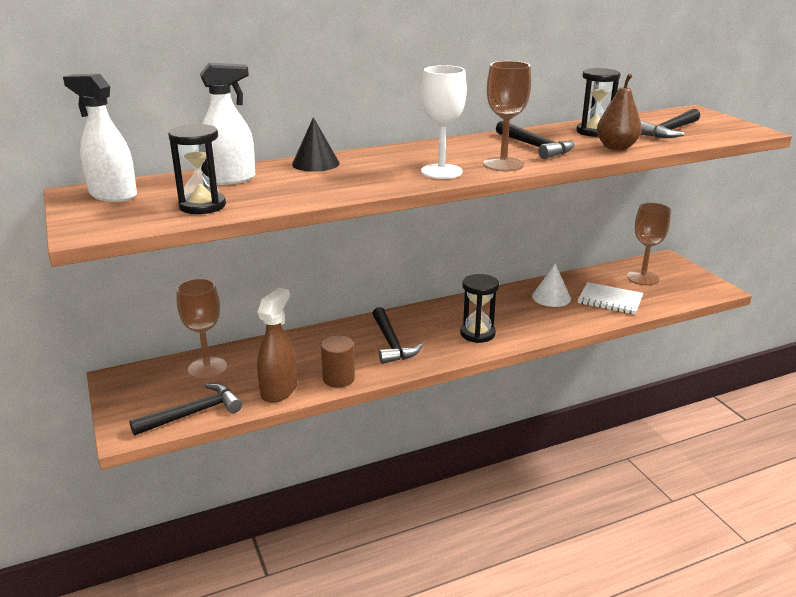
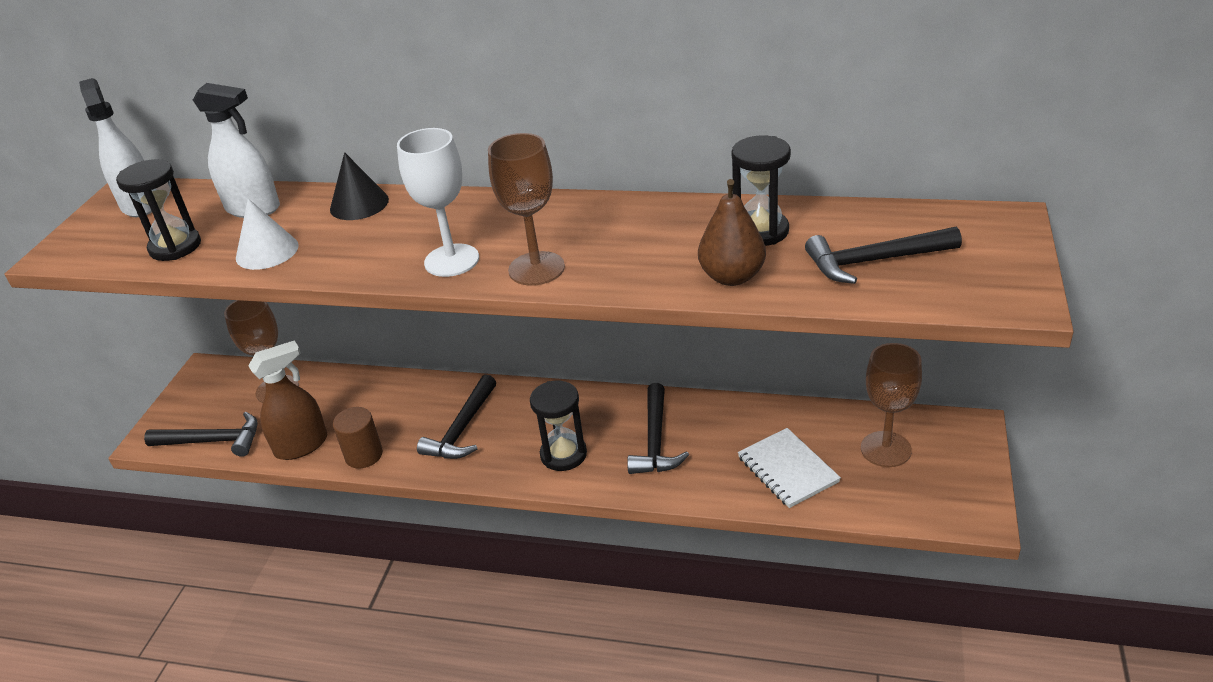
camera: 40 degrees right, 10 degrees up
(535, 147) = (631, 243): black hammer -> black hammer (655, 441)
(551, 297) = (717, 433): white cone -> white cone (267, 251)

